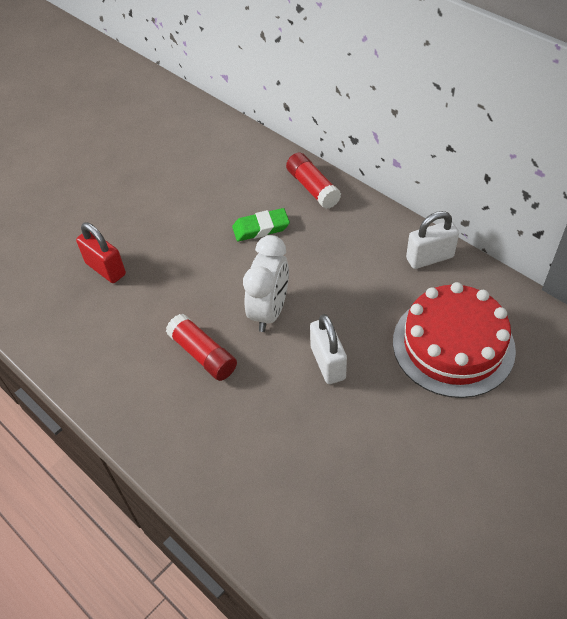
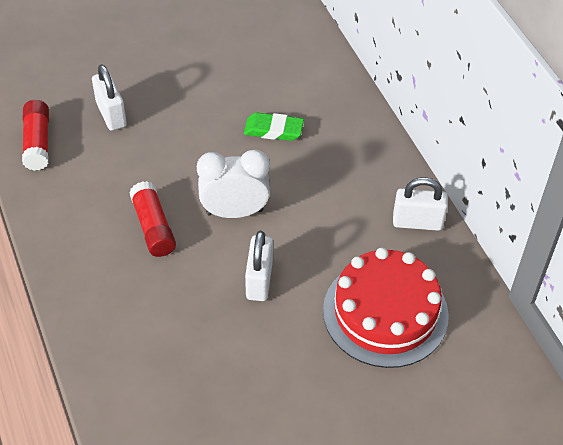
camera: 20 degrees right, 0 degrees up
(105, 269) = (111, 114): red padlock -> white padlock
(269, 311) = (234, 212): white clock -> white clock turned 135 degrees counterclockwise
(313, 188) = (347, 109): red glue stick -> red glue stick (38, 142)

